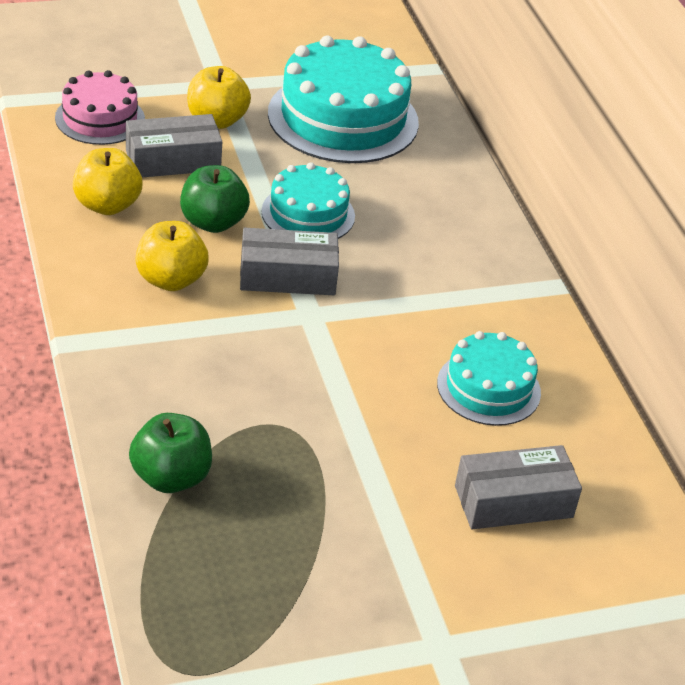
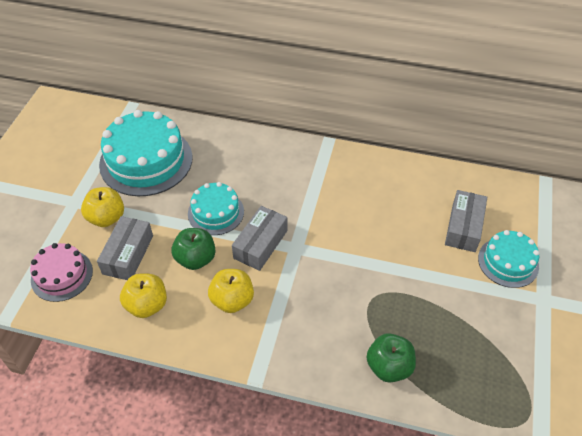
camera: 55 degrees left, 10 degrees up
(488, 388) = (385, 200): turquoise cake -> turquoise cake (508, 262)

